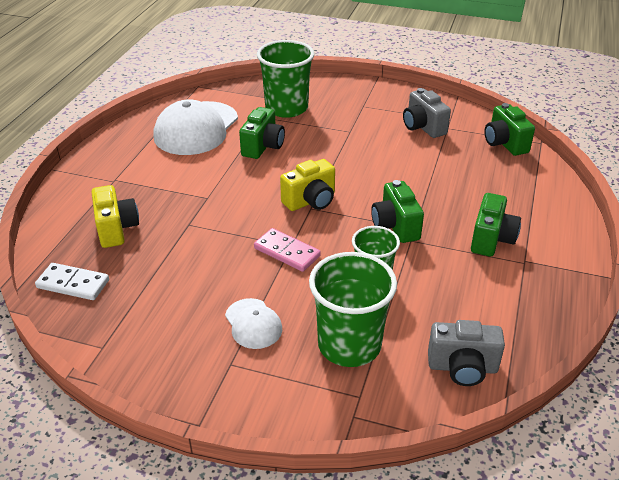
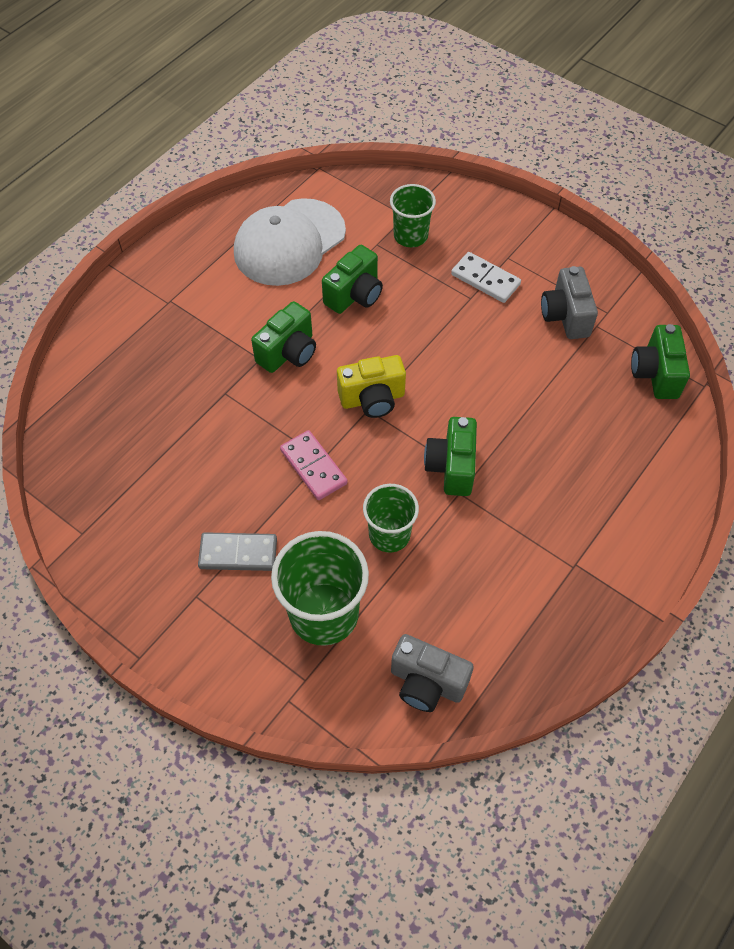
camera: 20 degrees right, 20 degrees up
(73, 284) = (79, 441): white domino -> white domino (485, 279)
(116, 229) = (147, 377): yellow camera -> none
(253, 324) = (238, 553): white cap -> grey domino
(286, 108) = (410, 236): green cup -> green cup, size x0.62
(491, 239) = (553, 521): green camera -> green camera (288, 352)

